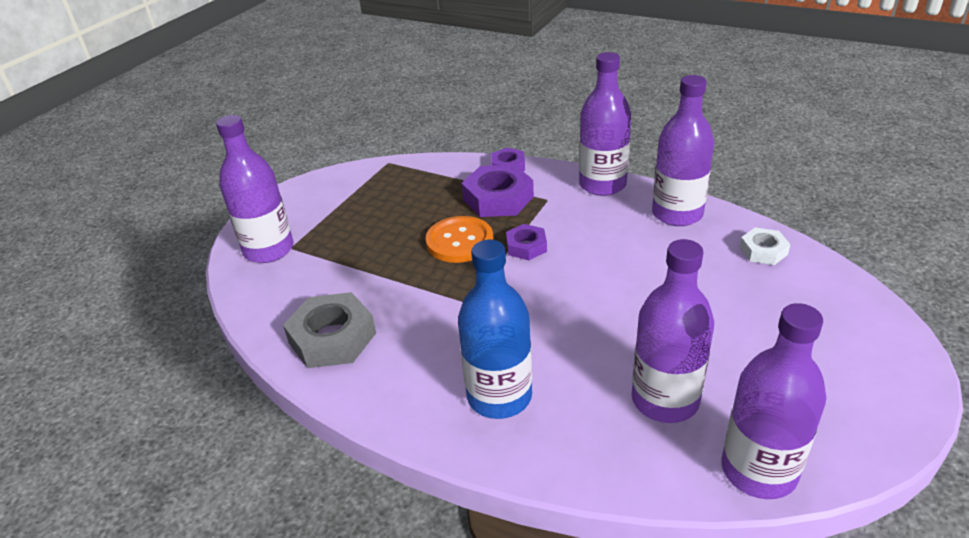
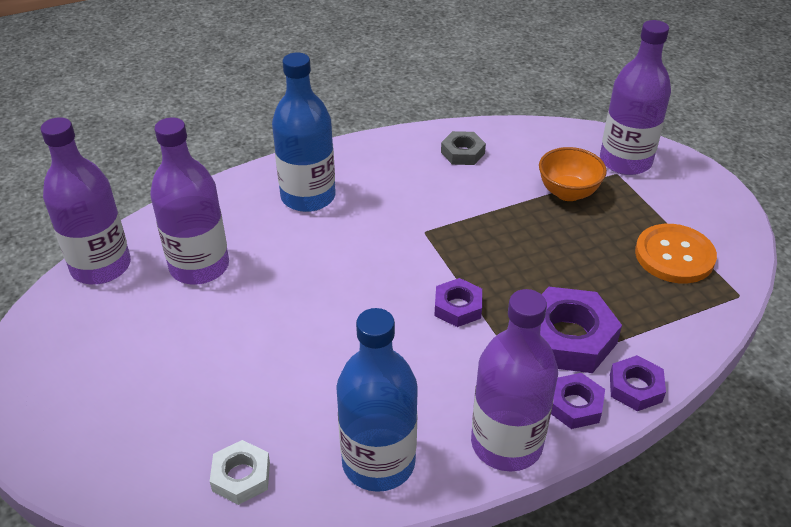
camera: 125 degrees right, 5 degrees up
(332, 338) = (462, 153): grey nut -> grey nut, size x0.57
(340, 258) = (568, 193): none -> orange bowl
(459, 241) = (516, 270): orange button -> orange button (674, 256)
(546, 177) = (575, 405): none -> purple nut
(677, 214) = (378, 462): purple bottle -> blue bottle

